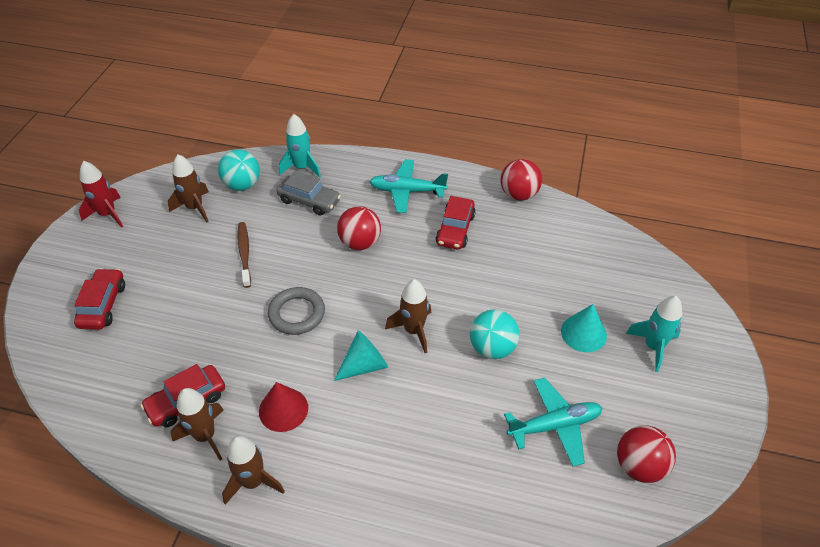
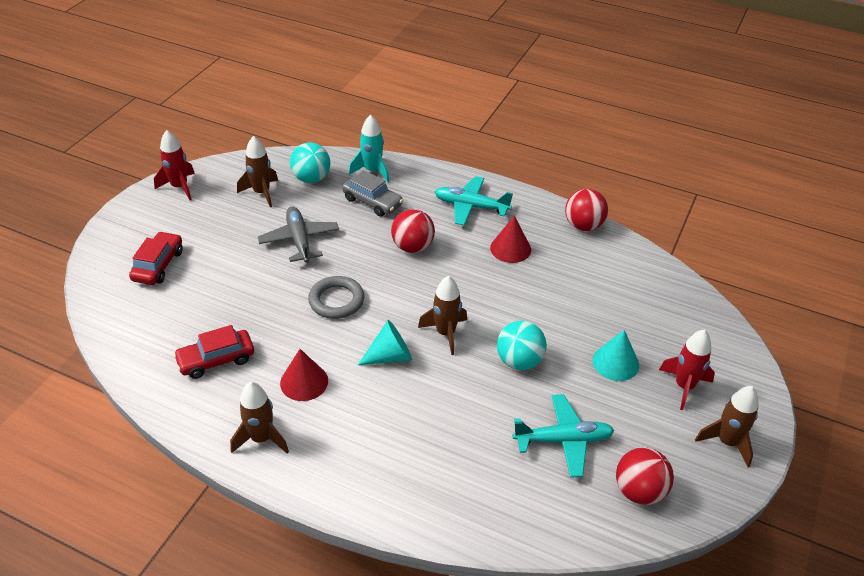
camera: 10 degrees right, 5 degrees down
(205, 436) = (226, 392): brown rocket -> brown rocket (727, 442)
(244, 253) = (299, 240): brown toothbrush -> grey plane
(455, 229) = (510, 248): red car -> red cone
(653, 347) = (684, 386): turquoise rocket -> red rocket

